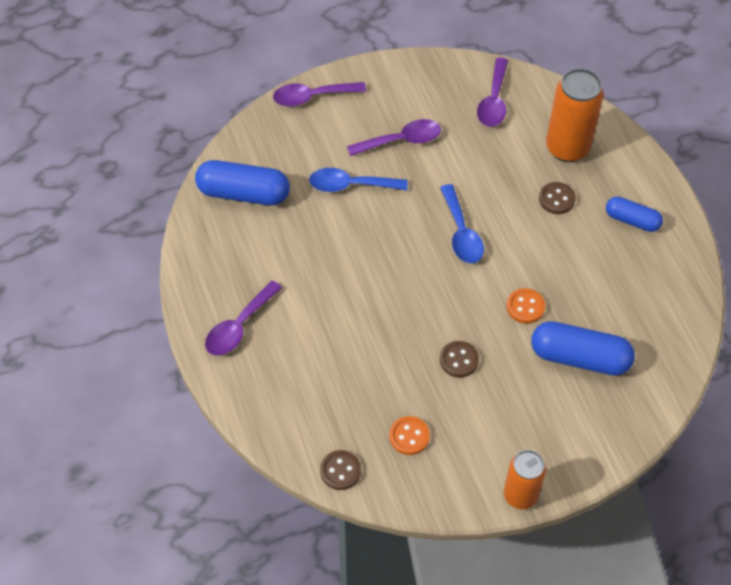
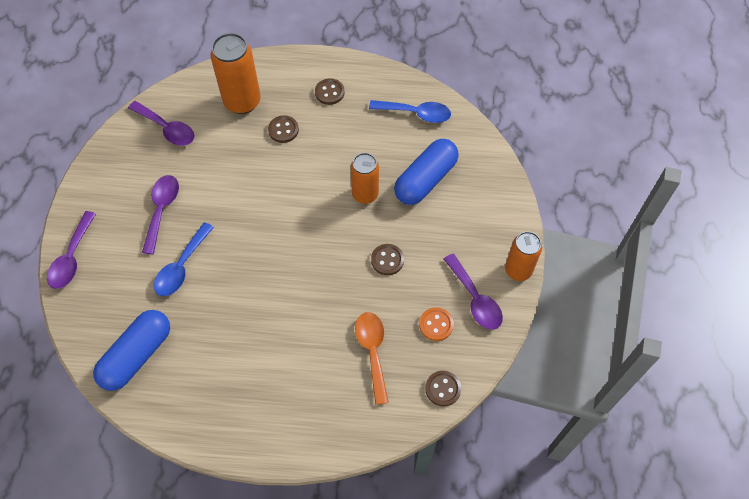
camera: 65 degrees left, 5 degrees up
(239, 326) = (270, 414): purple spoon -> purple spoon (475, 299)
(347, 389) = (373, 352): none -> orange spoon
(461, 233) = (275, 207): blue spoon -> blue spoon (415, 113)
(525, 307) = (365, 194): orange button -> orange can
(632, 220) = (329, 92): blue capsule -> brown button

